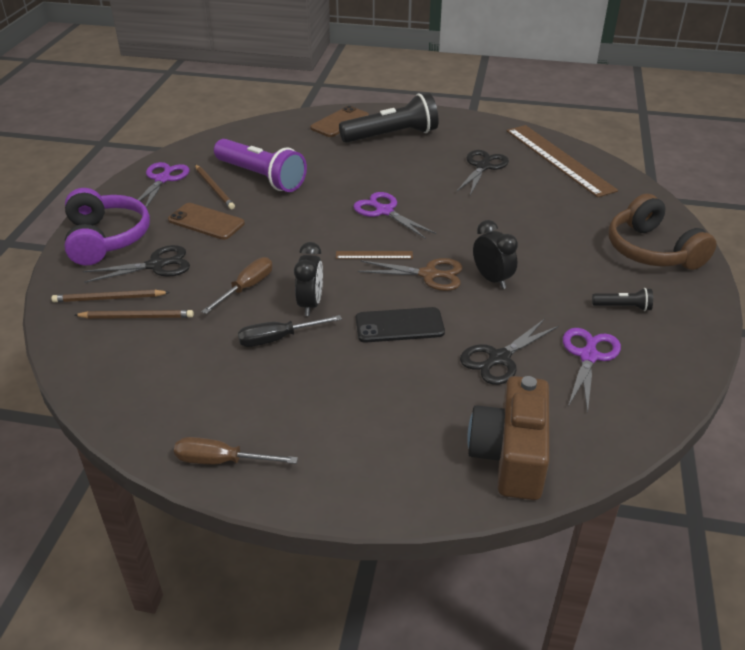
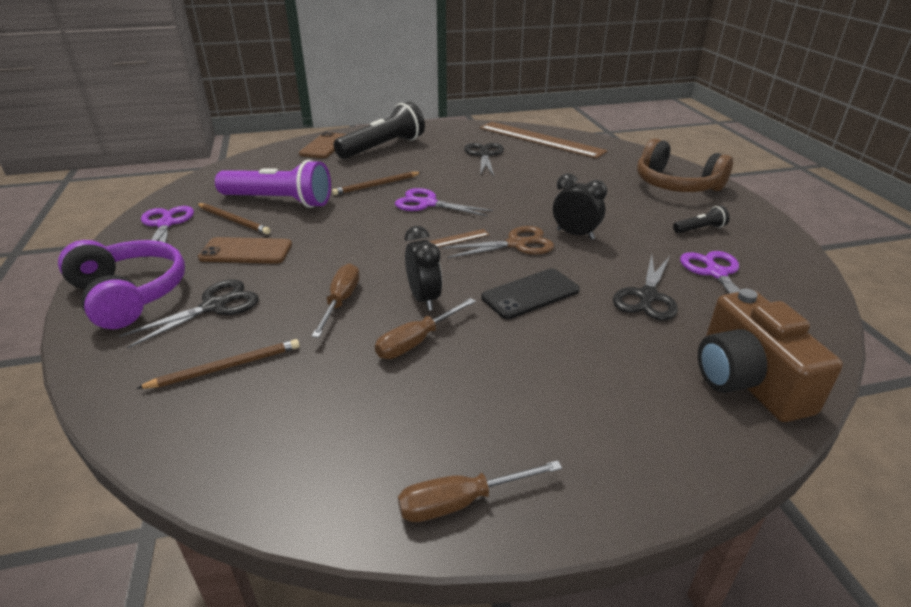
camera: 25 degrees left, 5 degrees down
(109, 298) = (174, 357): brown pencil -> brown pencil (376, 185)
(278, 338) = (417, 341): black screwdriver -> brown screwdriver

